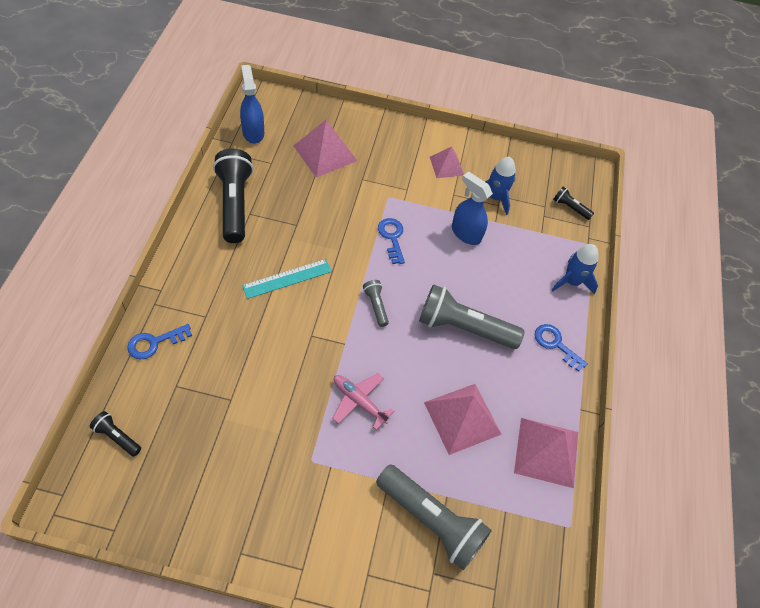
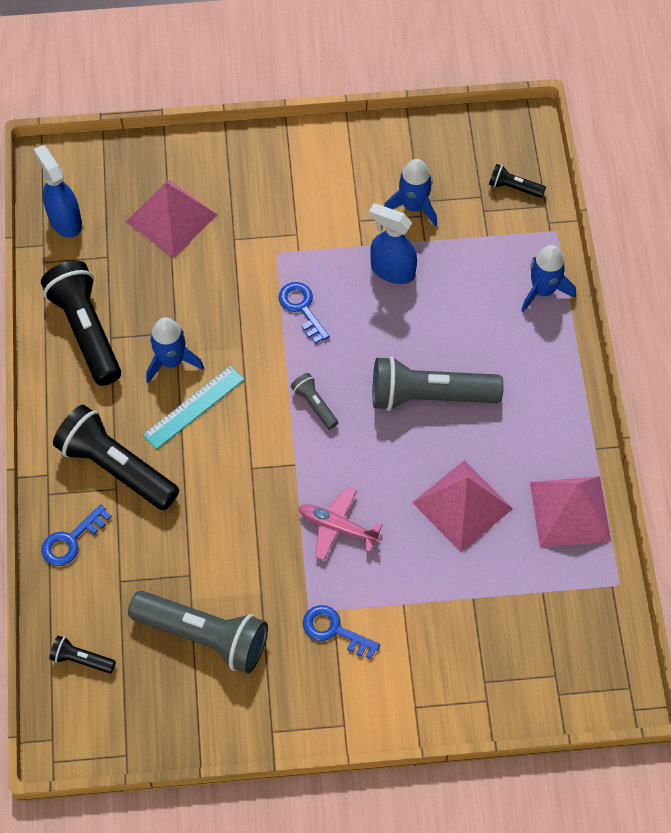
camera: 10 degrees left, 5 degrees up
(212, 302) = (116, 468): none -> black flashlight
(285, 242) = (171, 361): none -> blue rocket
(431, 520) = (464, 629): grey flashlight -> grey flashlight (204, 636)
(446, 166) = (336, 181): pink pyramid -> none
(555, 344) = (545, 379): blue key -> blue key (334, 630)

